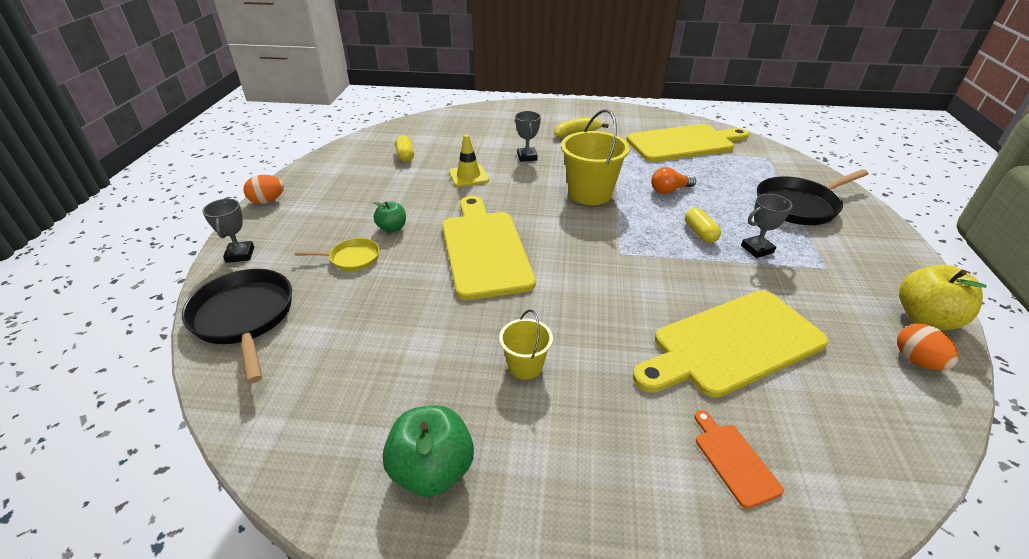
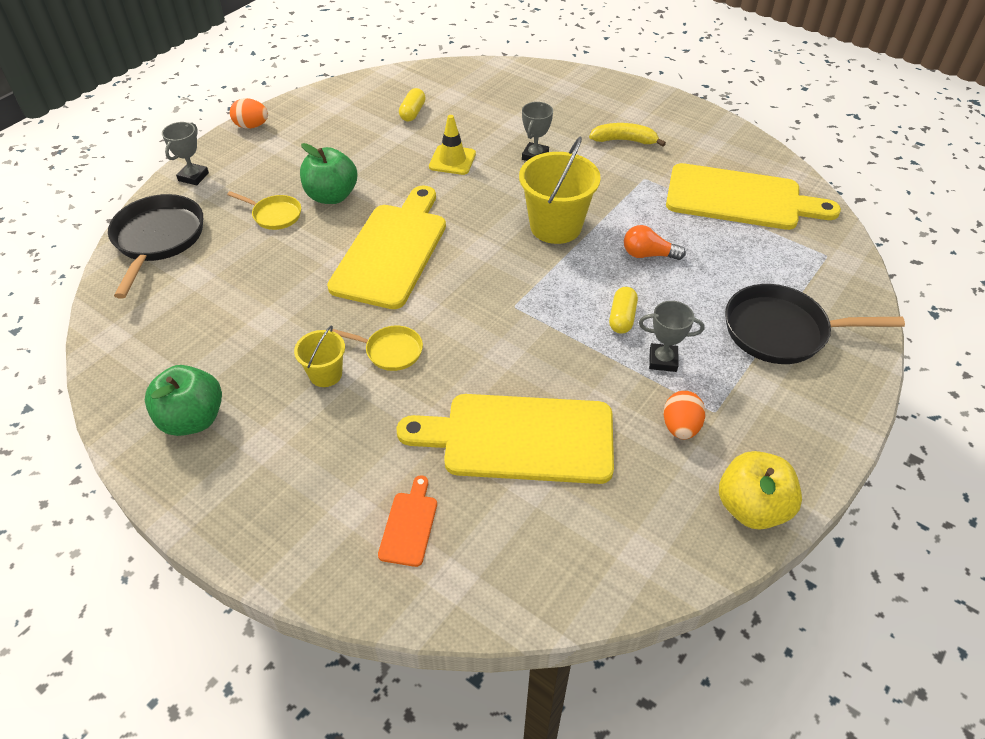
camera: 30 degrees right, 10 degrees up
(392, 228) = (332, 196): green apple -> green apple, size x1.69
(561, 323) = (390, 351): none -> yellow pan
(916, 361) = (681, 538): orange egg -> orange egg (680, 427)

